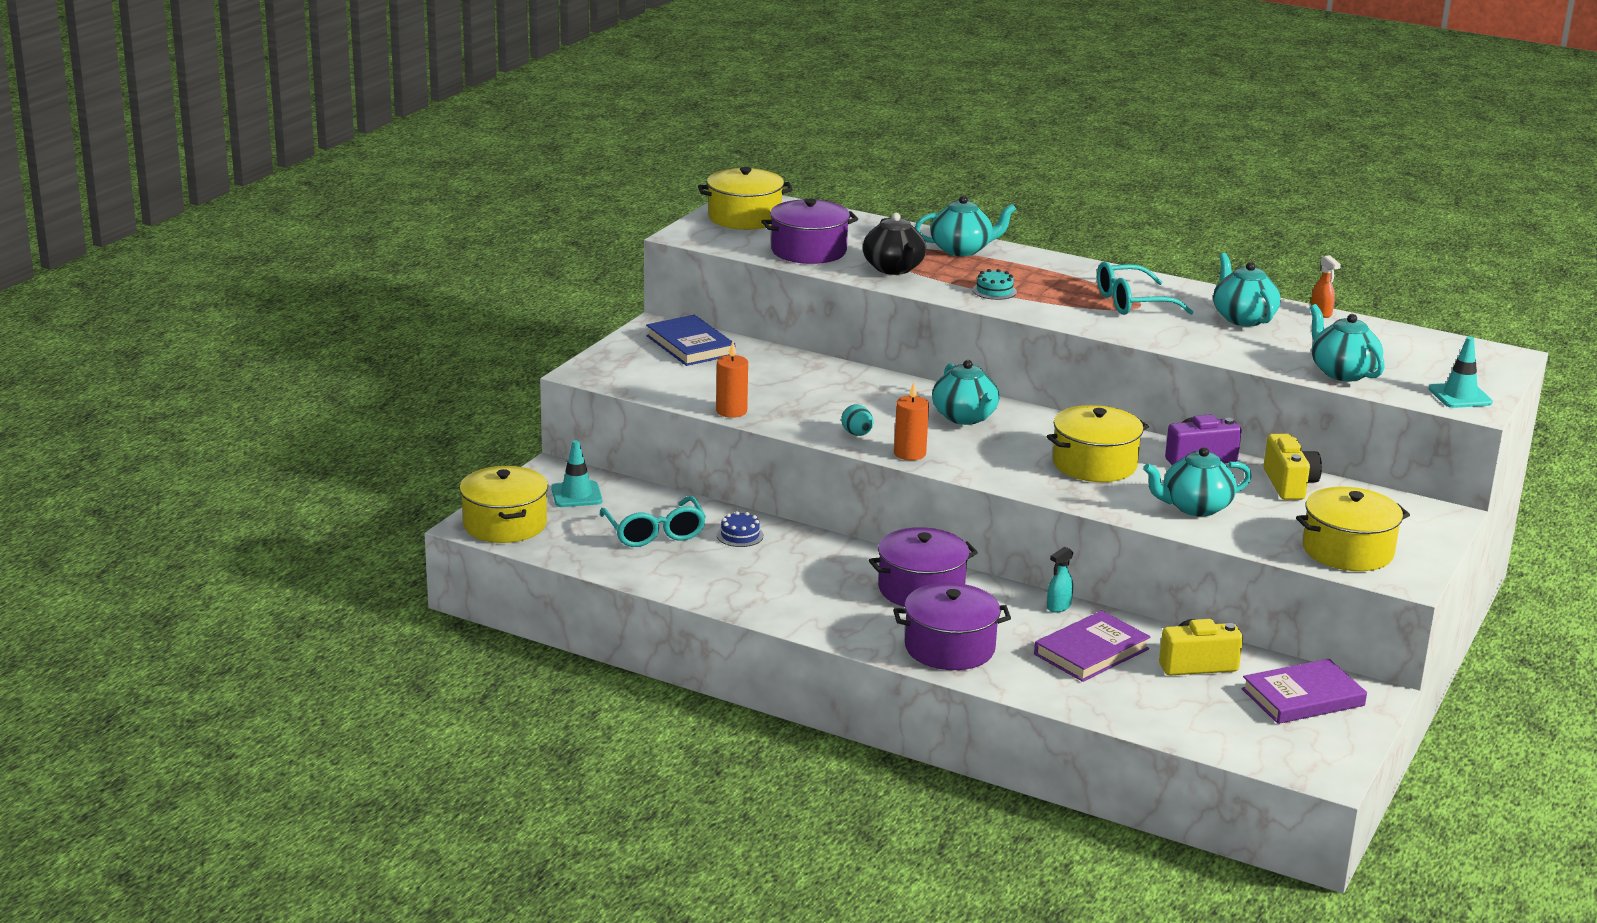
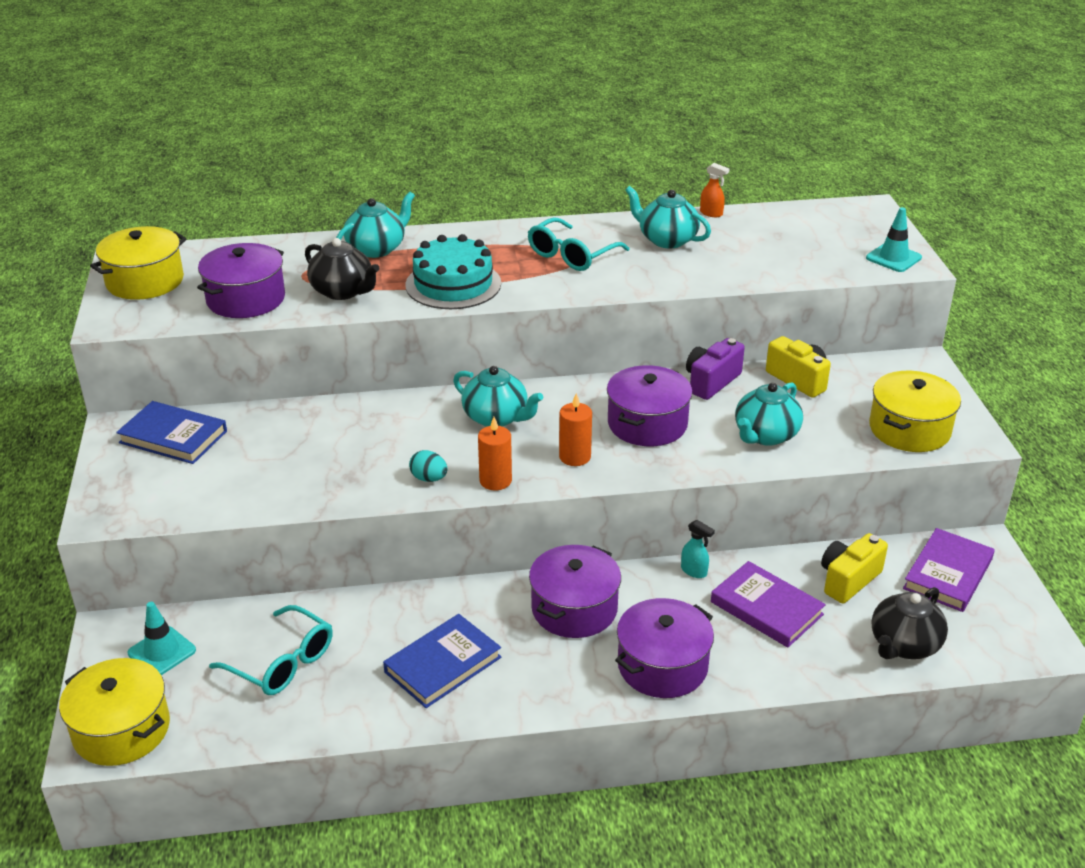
camera: 35 degrees left, 10 degrees up
(731, 411) = (290, 502): orange candle -> orange candle (575, 457)
(740, 535) = (363, 625): blue cake -> none
(773, 579) = (443, 664): none -> blue book
(994, 291) = (453, 284): turquoise cake -> turquoise cake, size x2.21
(1058, 607) = (694, 571): turquoise spray bottle -> turquoise spray bottle turned 60 degrees counterclockwise
(1091, 652) = (766, 608): purple book -> purple book turned 60 degrees counterclockwise
(1094, 464) = (647, 424): yellow pot -> purple pot
(1186, 720) = (904, 645): none -> black teapot
(1342, 372) = (796, 267): turquoise teapot -> none

